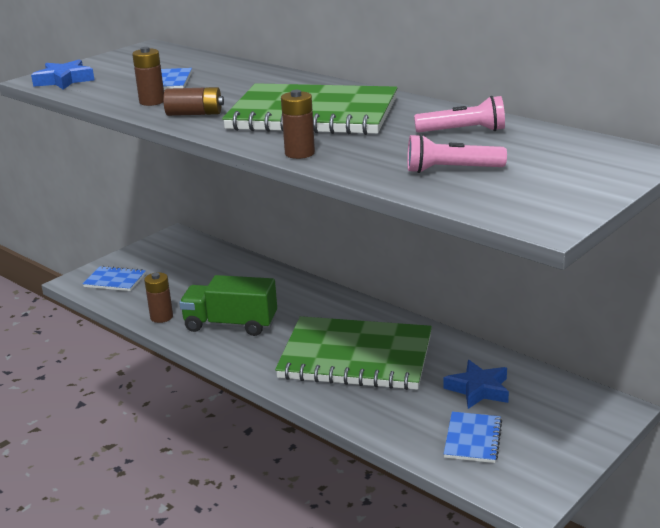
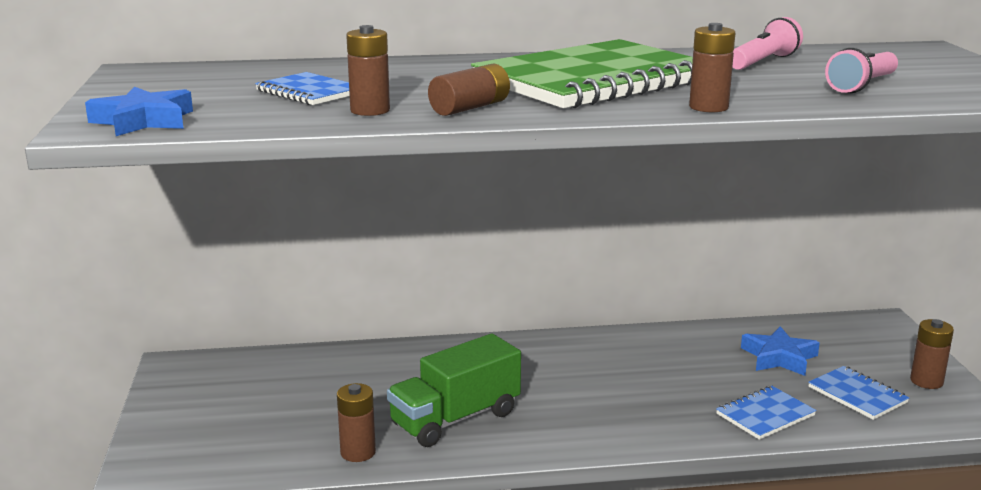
camera: 50 degrees left, 5 degrees down
(115, 280) = (201, 447): blue notebook -> blue notebook (765, 415)
(356, 357) = (638, 384): green notebook -> none
(545, 461) = (926, 381): none -> brown battery

